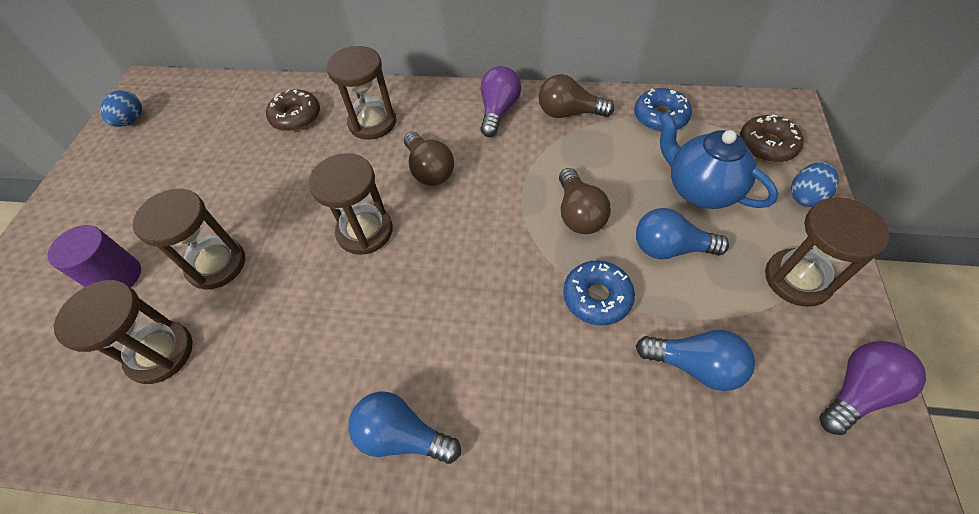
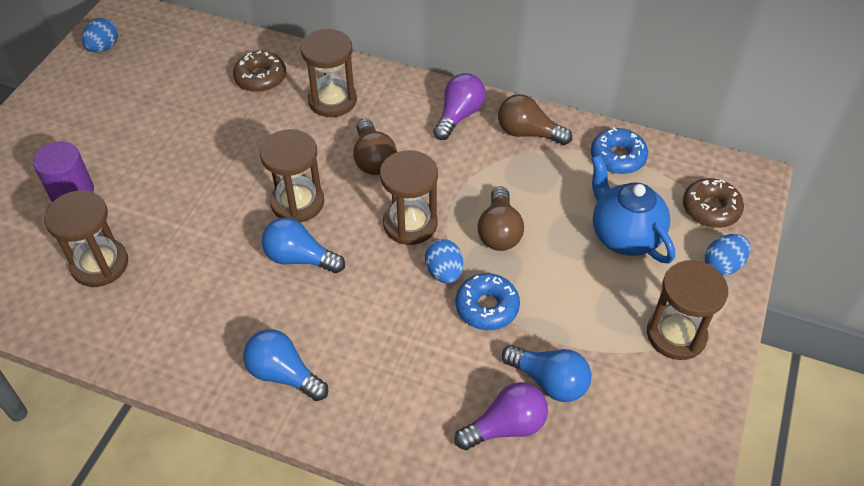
camera: 10 degrees right, 5 degrees down
(216, 264) = (159, 201): brown hourglass -> brown hourglass (410, 224)
(539, 270) = (444, 272): none -> blue egg
(670, 248) = (571, 281): blue light bulb -> blue light bulb (299, 258)
(857, 392) = (680, 434): purple light bulb -> purple light bulb (506, 426)

